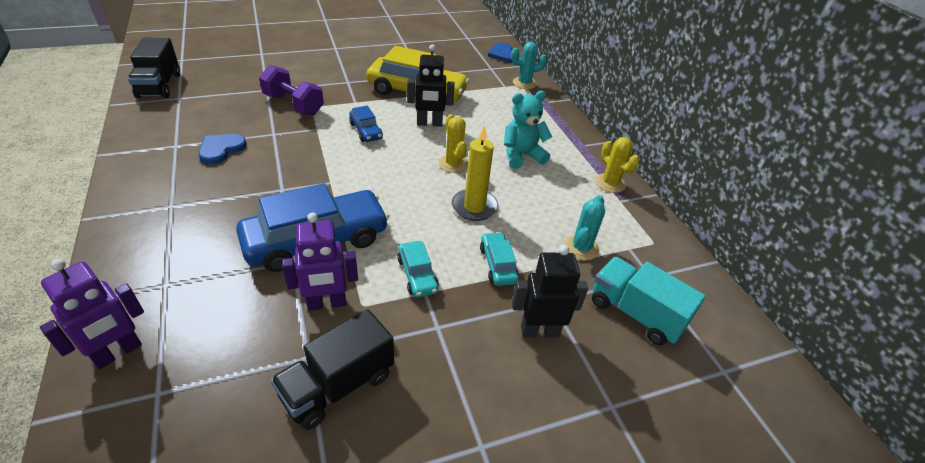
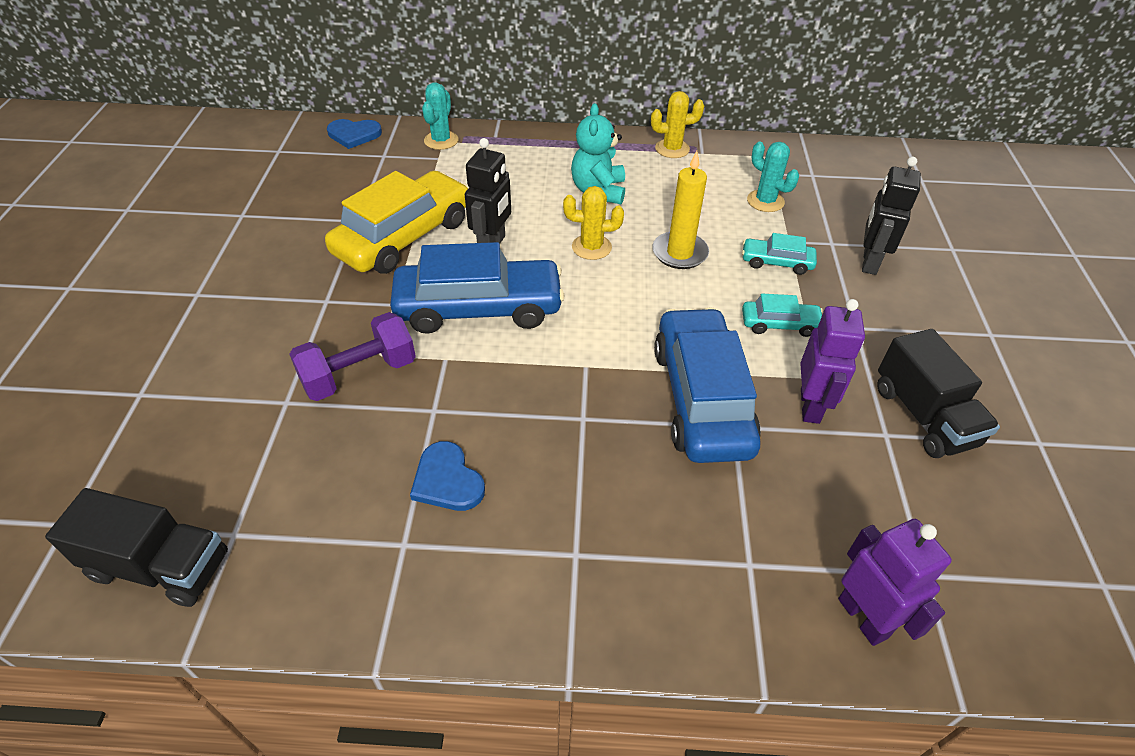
camera: 65 degrees left, 5 degrees up
(366, 131) = (479, 308): blue car -> blue car, size x2.13
(635, 313) = (855, 200): turquoise truck -> none

